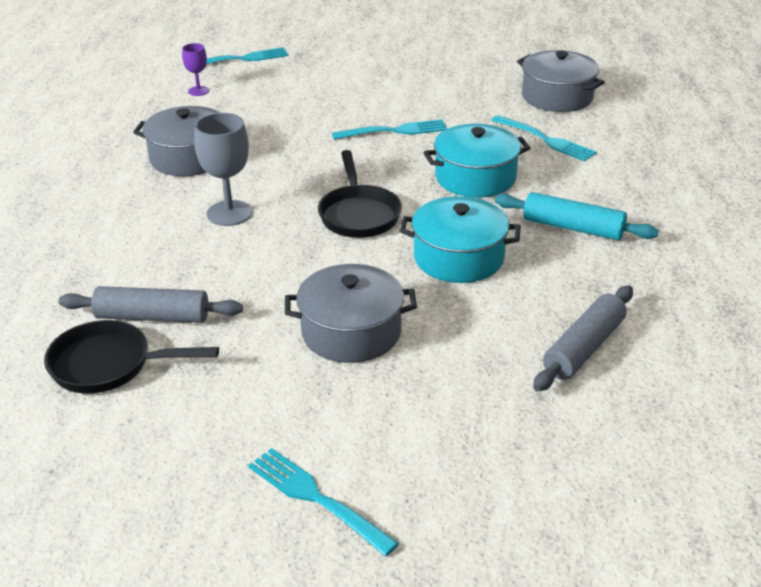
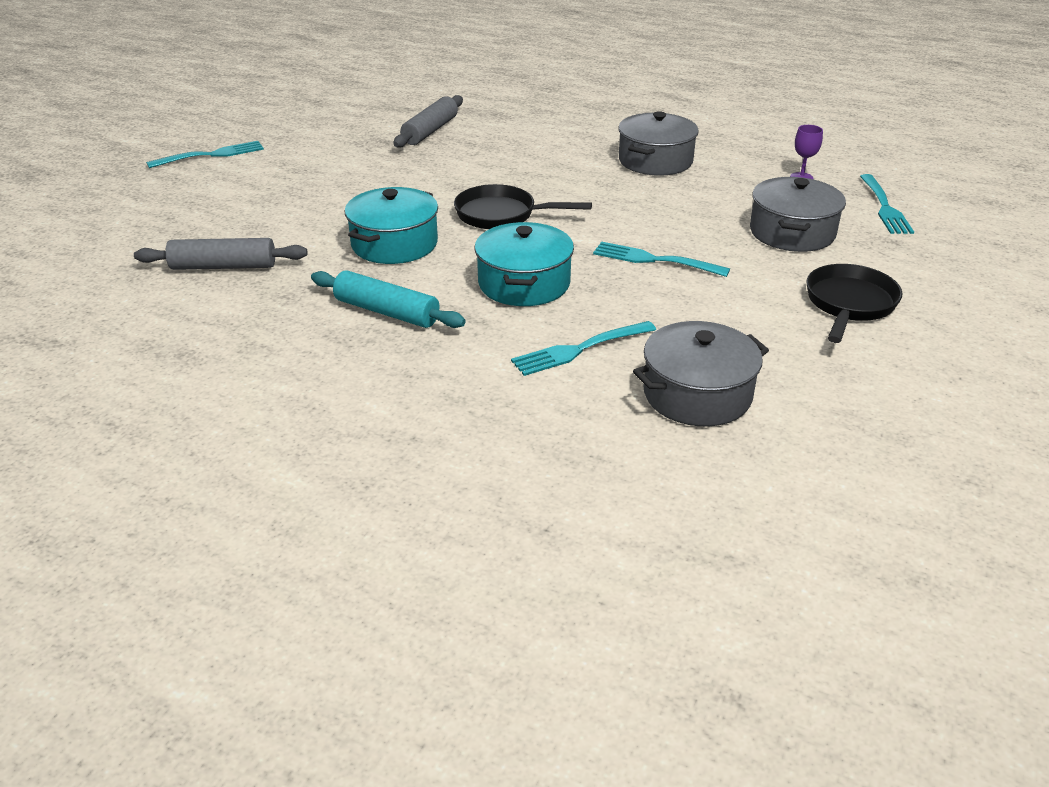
camera: 110 degrees right, 0 degrees up
(109, 365) = (392, 117): black pan -> black pan (849, 305)
(229, 213) = (546, 166): grey goblet -> none
(351, 332) = (344, 186): grey pot -> grey pot (792, 232)
(393, 131) = (655, 260): turquoise fork -> turquoise fork turned 105 degrees clockwise
(572, 228) = (387, 312): turquoise rolling pin -> turquoise rolling pin turned 75 degrees clockwise
(584, 348) = (223, 266): grey rolling pin -> grey rolling pin turned 60 degrees counterclockwise

